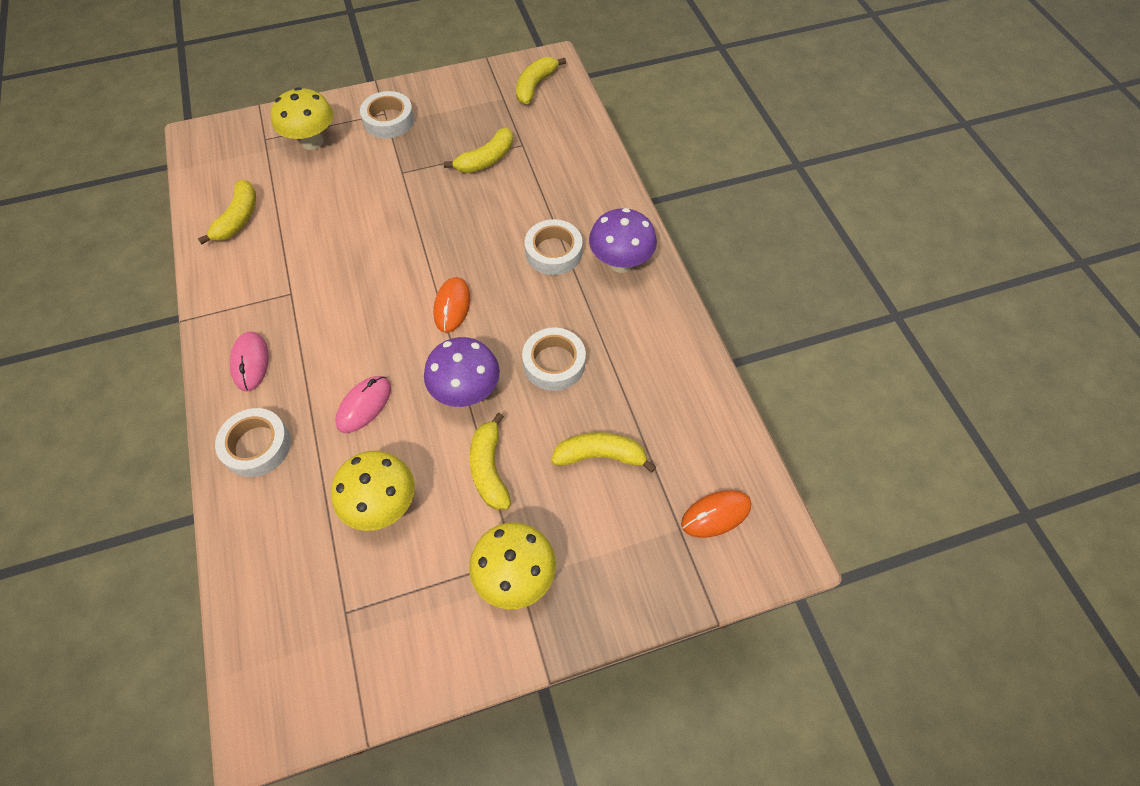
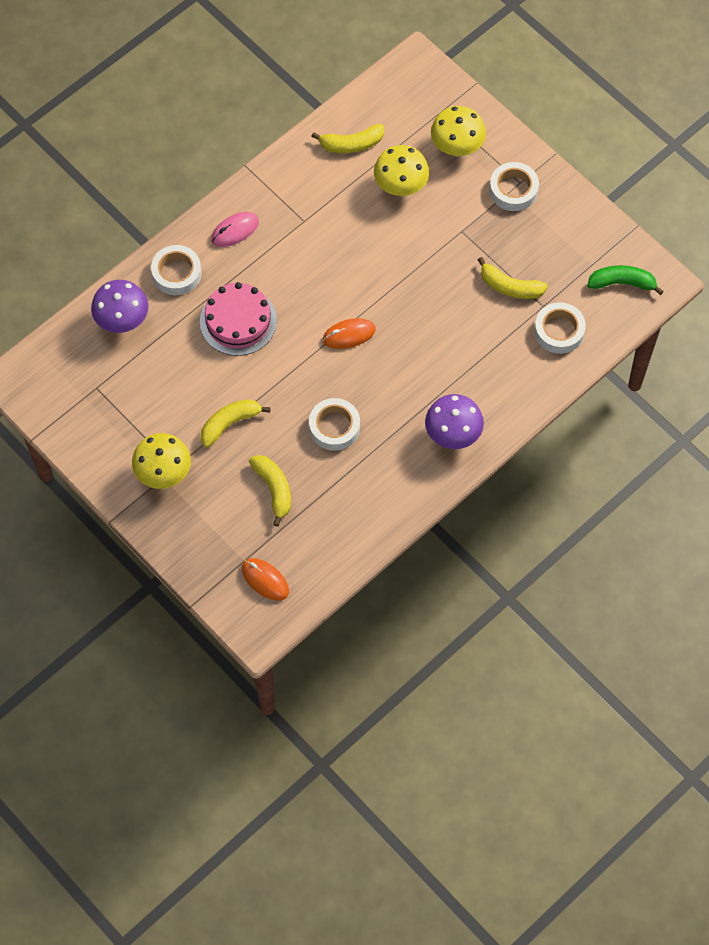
camera: 65 degrees right, 5 degrees up
(364, 405) = (238, 321): pink mouse -> pink cake
(383, 505) = (173, 372): yellow mushroom -> yellow mushroom (400, 187)
(466, 392) = (281, 380): purple mushroom -> purple mushroom (122, 321)
(535, 86) = (622, 283): yellow banana -> green banana
(553, 252) = (438, 382): white tape -> white tape (559, 331)

